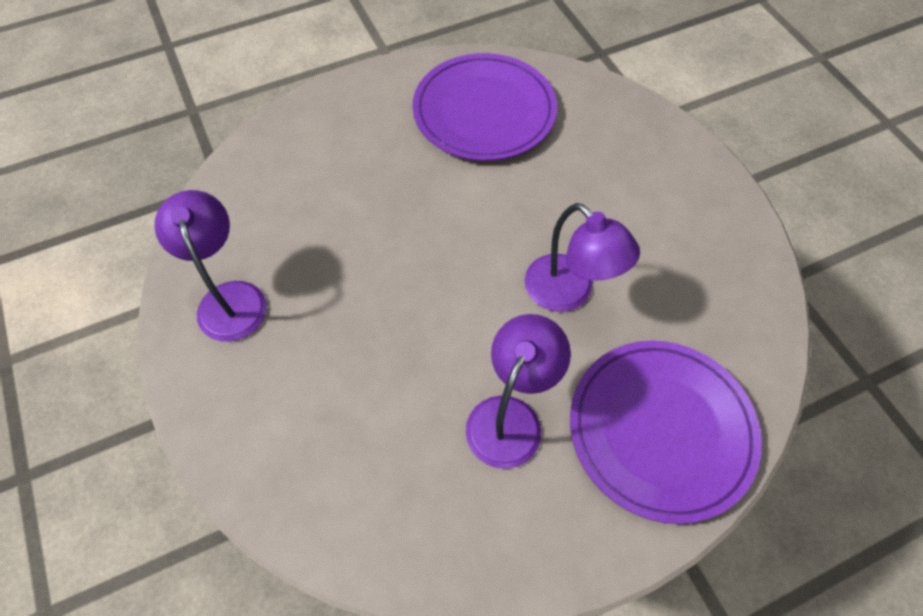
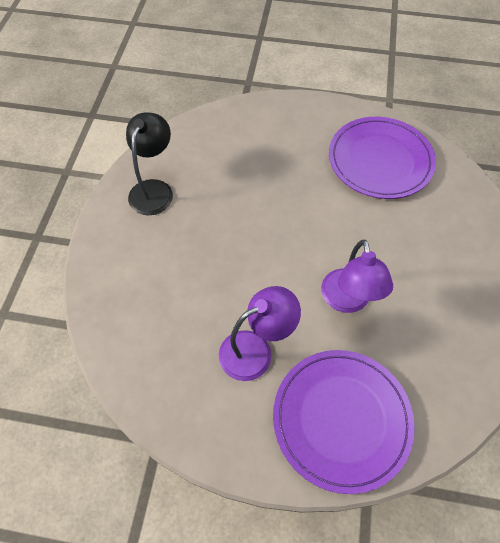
camera: 35 degrees right, 0 degrees up
(229, 298) = (154, 189): purple lamp -> black lamp

